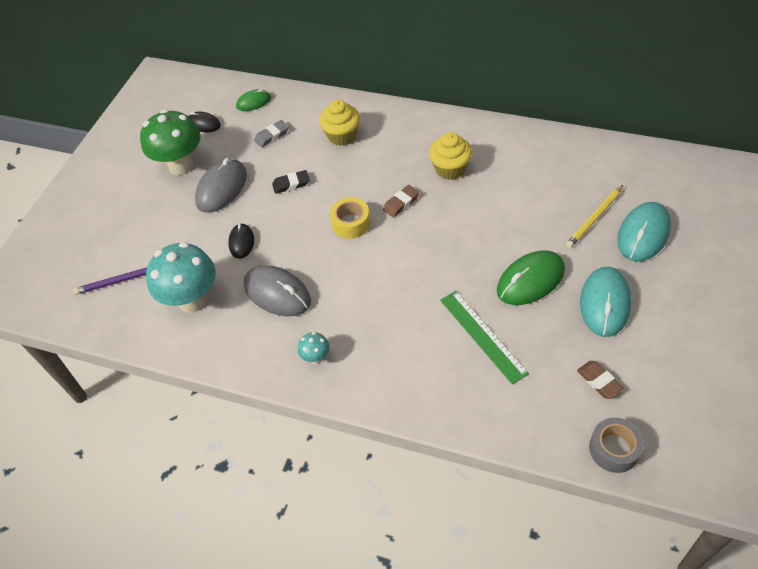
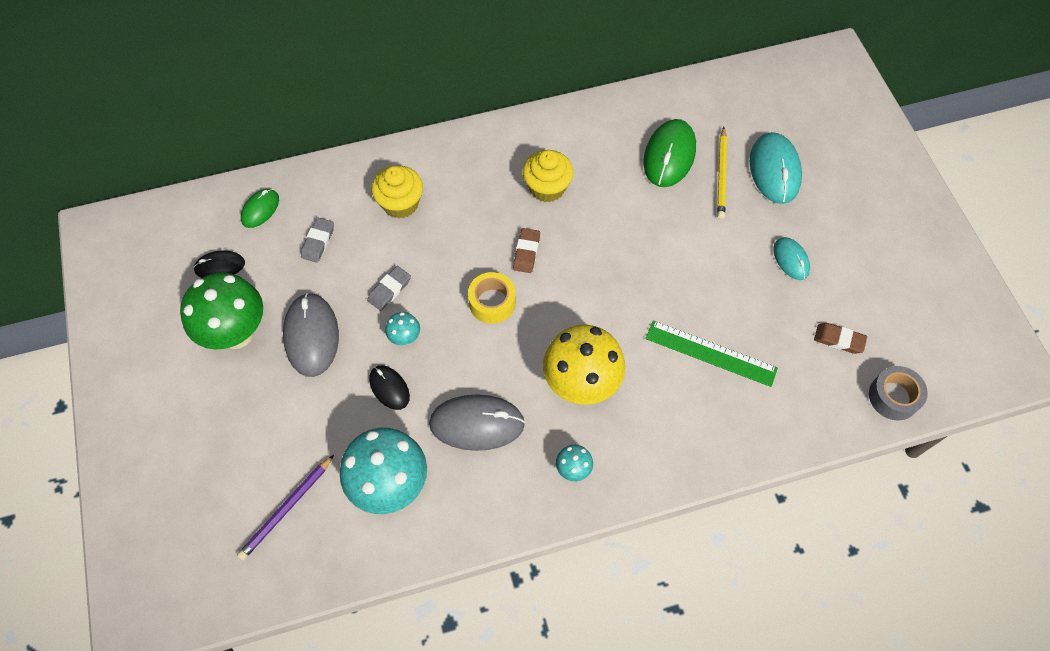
camera: 40 degrees left, 10 degrees up
(276, 217) = (405, 338): none -> turquoise mushroom
(291, 184) = (389, 290): black eraser -> grey eraser
(368, 306) = (581, 384): none -> yellow mushroom
(530, 280) = (711, 271): green mouse -> green mouse (669, 155)
(605, 303) = (791, 259): turquoise mouse -> turquoise mouse, size x0.58

